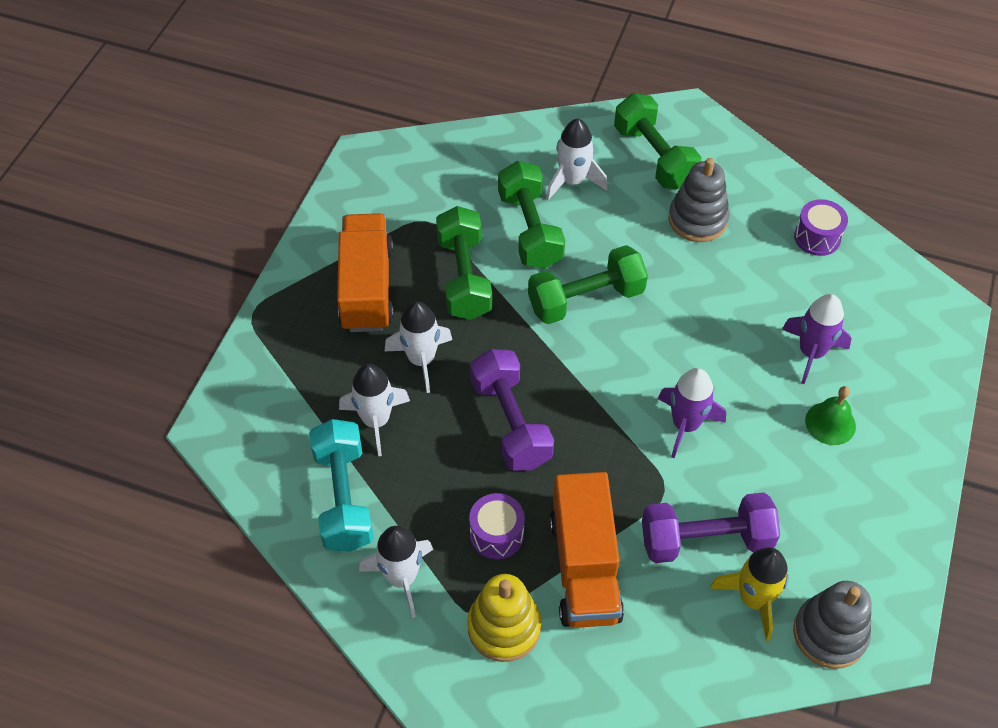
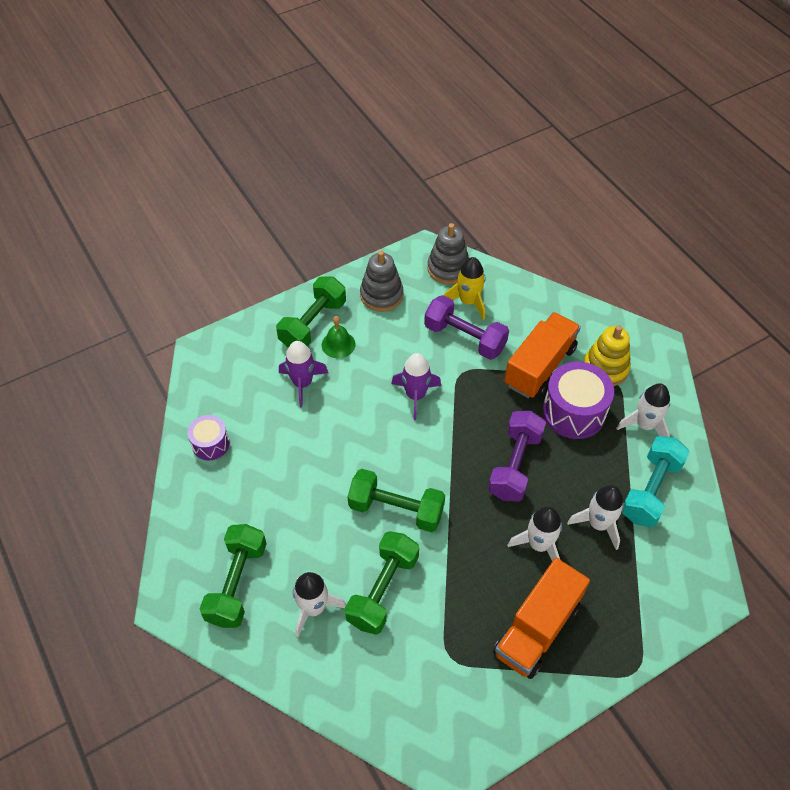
camera: 140 degrees left, 0 degrees up
(464, 278) = (462, 586): green dumbbell -> green dumbbell (313, 324)
(496, 534) = (574, 412): purple drum -> purple drum, size x1.73
(697, 220) = (266, 511): grey stacking toy -> grey stacking toy (381, 295)

